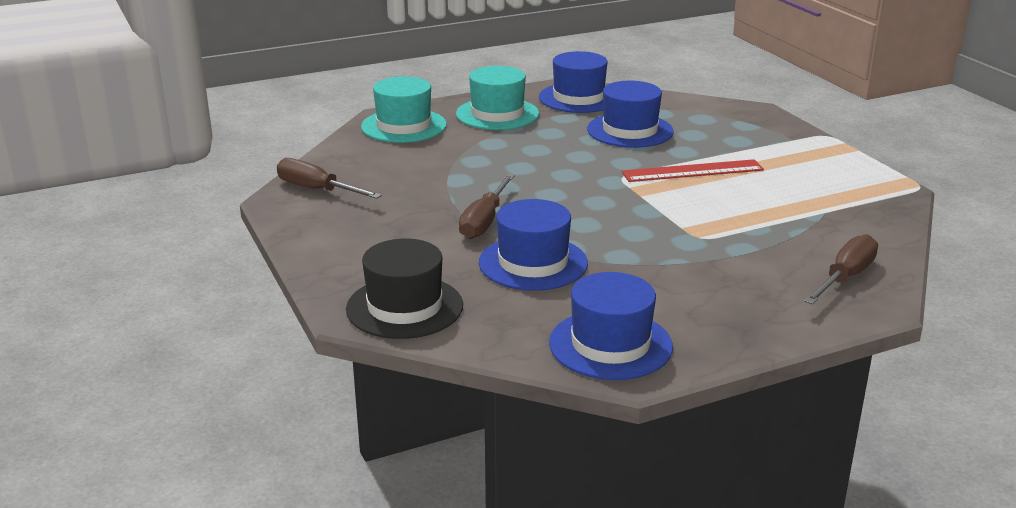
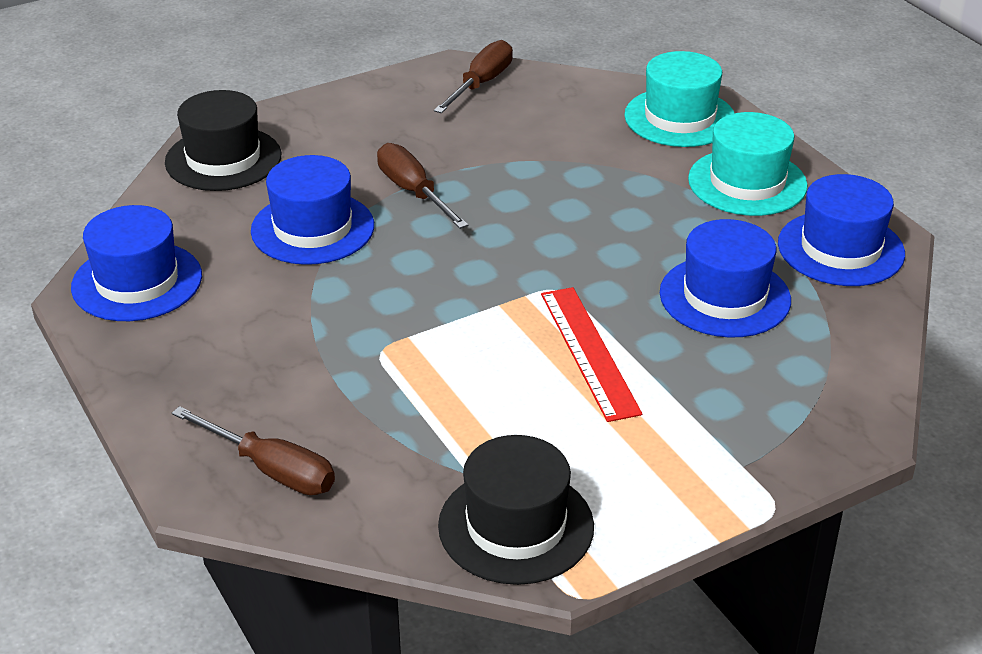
camera: 85 degrees right, 10 degrees up
(484, 221) = (413, 192): brown screwdriver -> brown screwdriver turned 45 degrees clockwise
(869, 200) = (516, 526): none -> black hat

